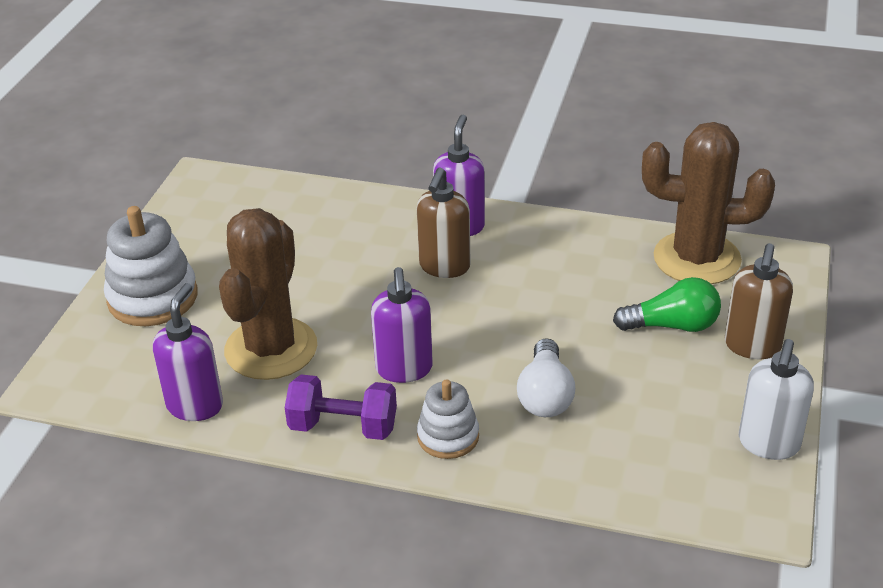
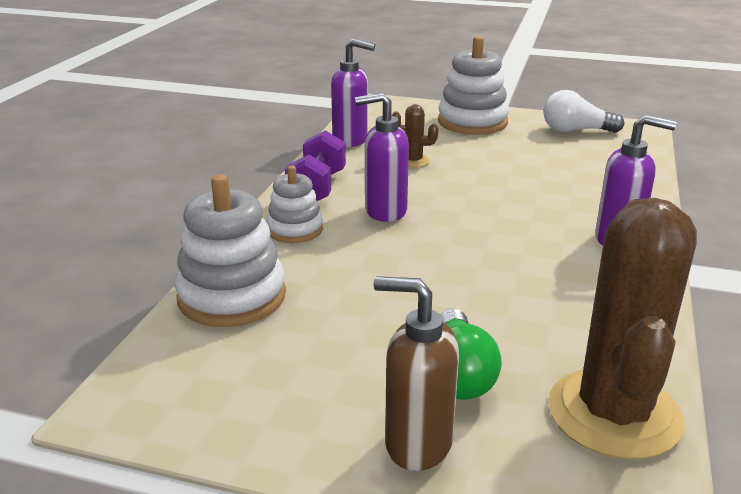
camera: 90 degrees right, 10 degrees down
(271, 349) = (413, 161): brown cactus -> brown cactus, size x0.43
(444, 267) = (541, 231): brown soap dispenser -> none
(545, 395) = (341, 279): white light bulb -> white light bulb (575, 130)
(586, 468) = (232, 296): none -> white stacking toy
(768, 444) = (226, 430): white soap dispenser -> none

